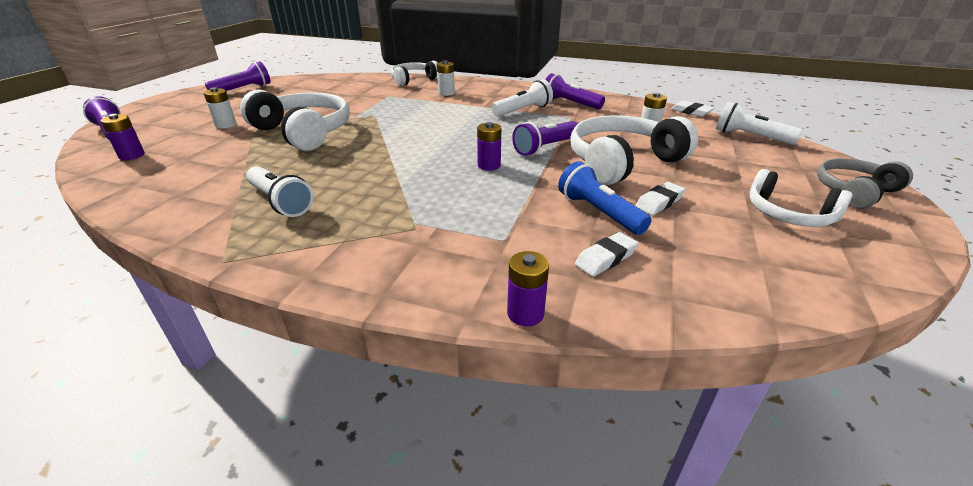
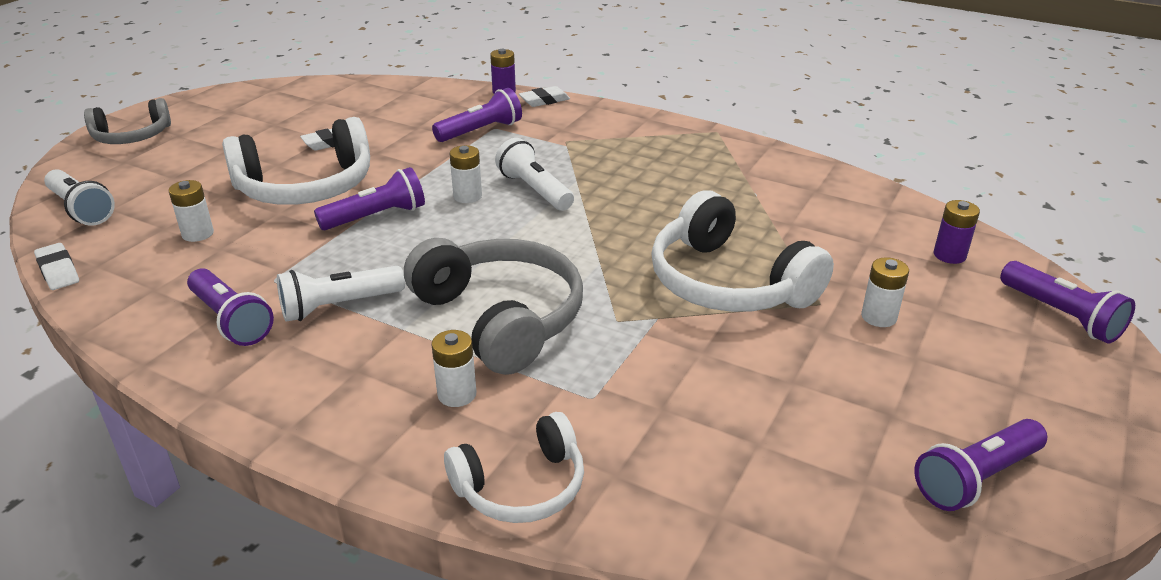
camera: 170 degrees left, 0 degrees up
(280, 202) = (699, 173): white flashlight -> white flashlight (535, 190)
(436, 112) = (500, 318): none -> grey headphones
(489, 165) = (467, 196): purple battery -> white battery
(516, 232) = (481, 131): none -> purple flashlight
(599, 212) = (396, 139): blue flashlight -> none
(605, 258) = (426, 111): white eraser -> white eraser (544, 100)
(788, 214) = (235, 125): white headphones -> none

